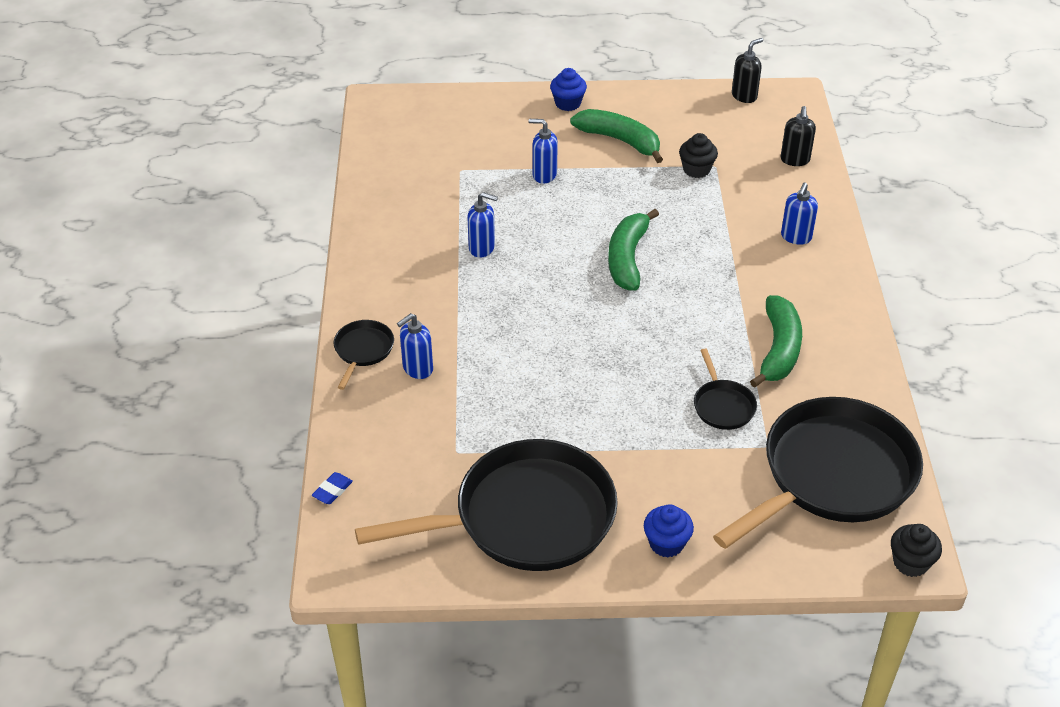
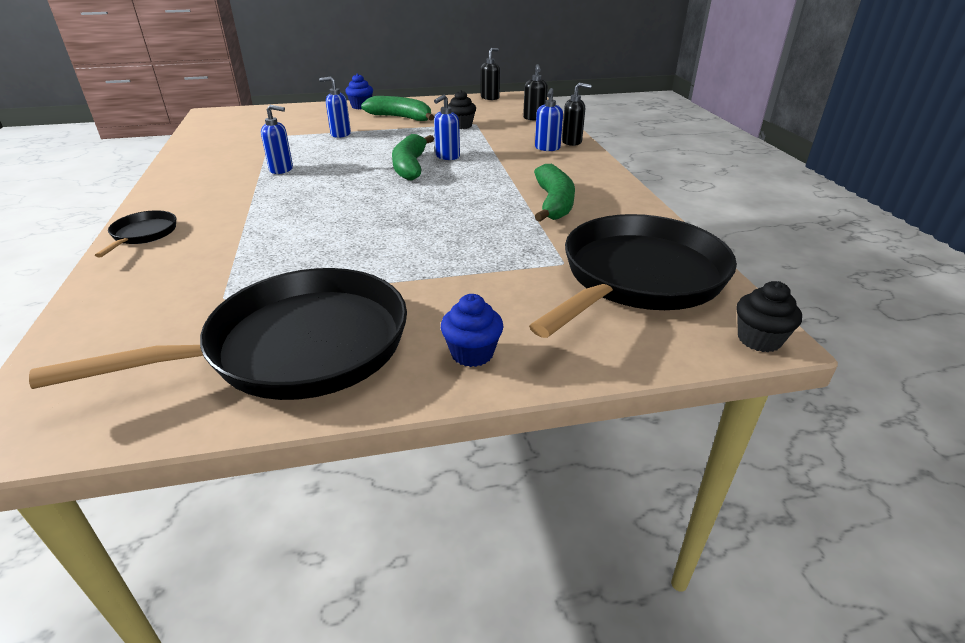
camera: 10 degrees left, 10 degrees down
(332, 490) = (50, 347): blue eraser -> none
(417, 369) = (197, 242): blue soap dispenser -> blue soap dispenser (447, 156)
(722, 405) = (511, 240): black pan -> none
(830, 226) = (572, 142): none -> black soap dispenser

